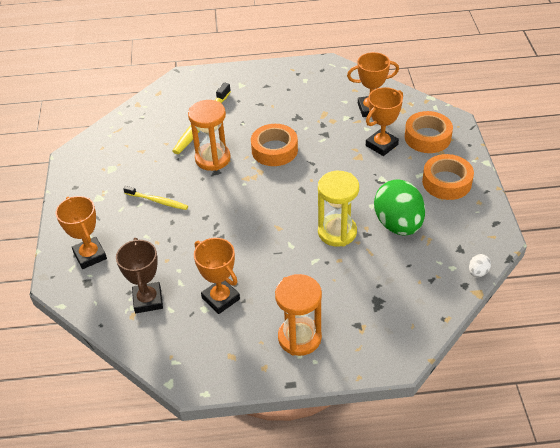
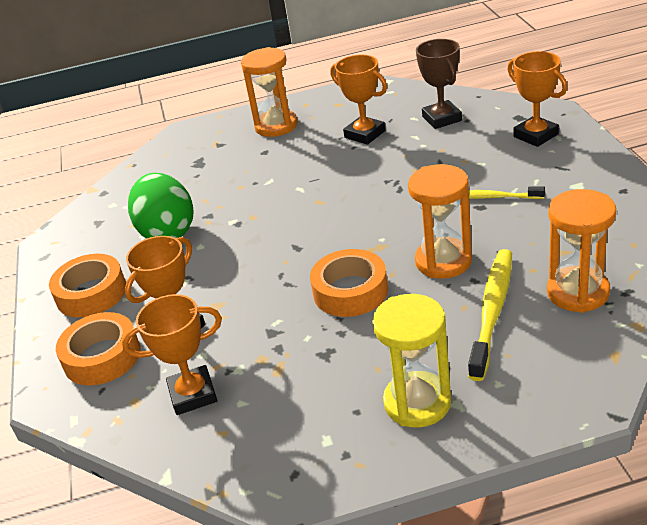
camera: 175 degrees right, 10 degrees down
(152, 125) = (577, 292): none -> orange hourglass
(337, 232) = (244, 210): yellow hourglass -> yellow hourglass (417, 402)
(478, 272) = (85, 205): white egg -> none

